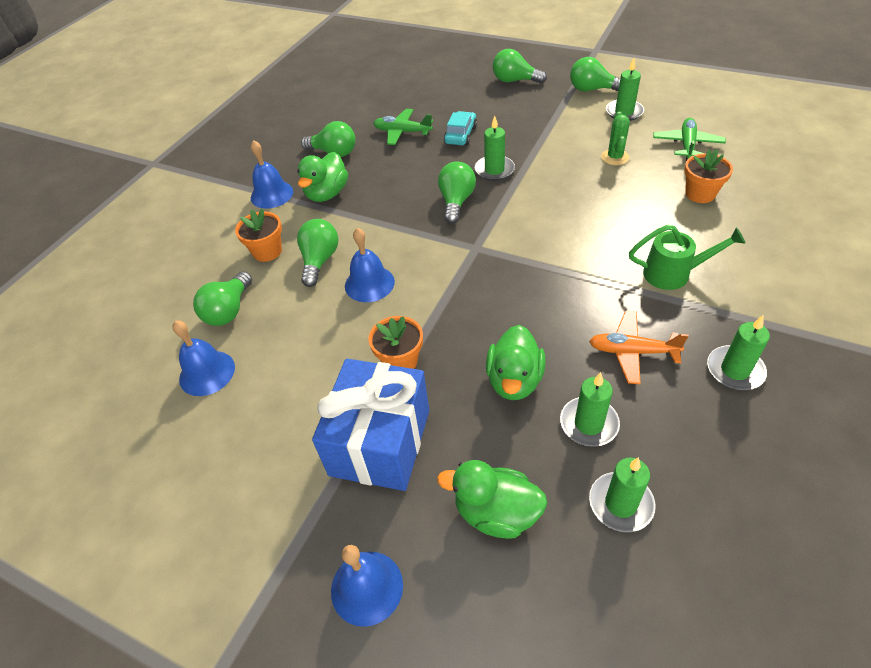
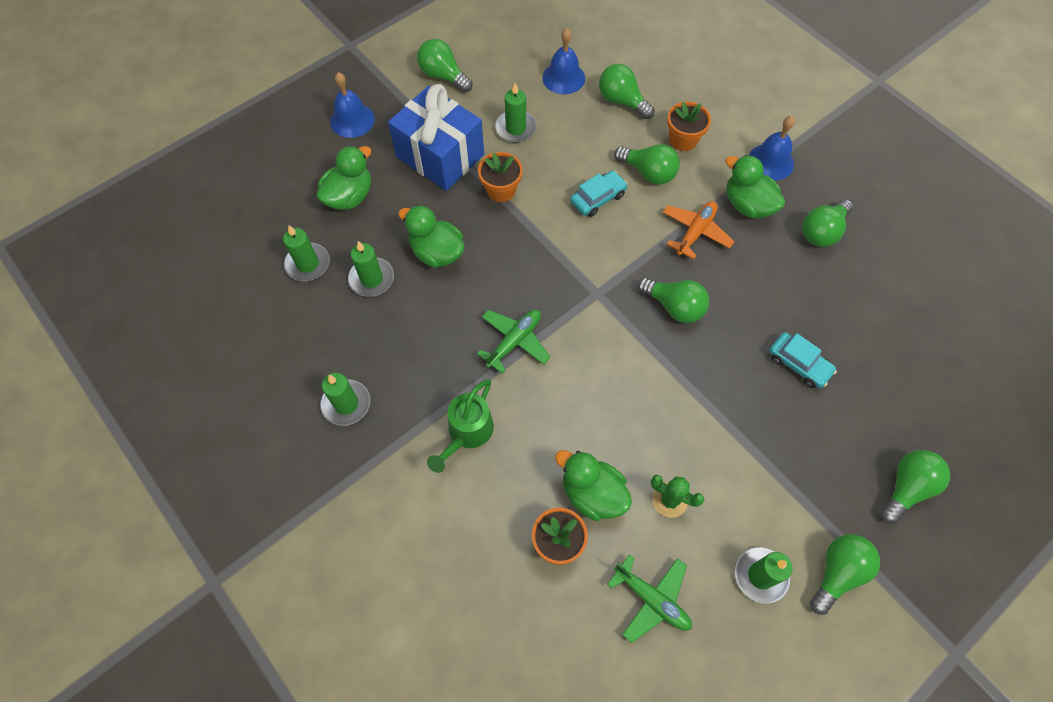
camera: 110 degrees right, 15 degrees up
(239, 506) = (443, 76): none -> green light bulb
(369, 283) = (598, 198): blue bell -> turquoise car
(402, 132) = (834, 308): green plane -> green plane (514, 341)
(494, 170) = (710, 365): green candle -> green candle (516, 128)
(632, 351) = (409, 344): orange plane -> orange plane (695, 232)
(648, 191) = (592, 493): none -> green duck

